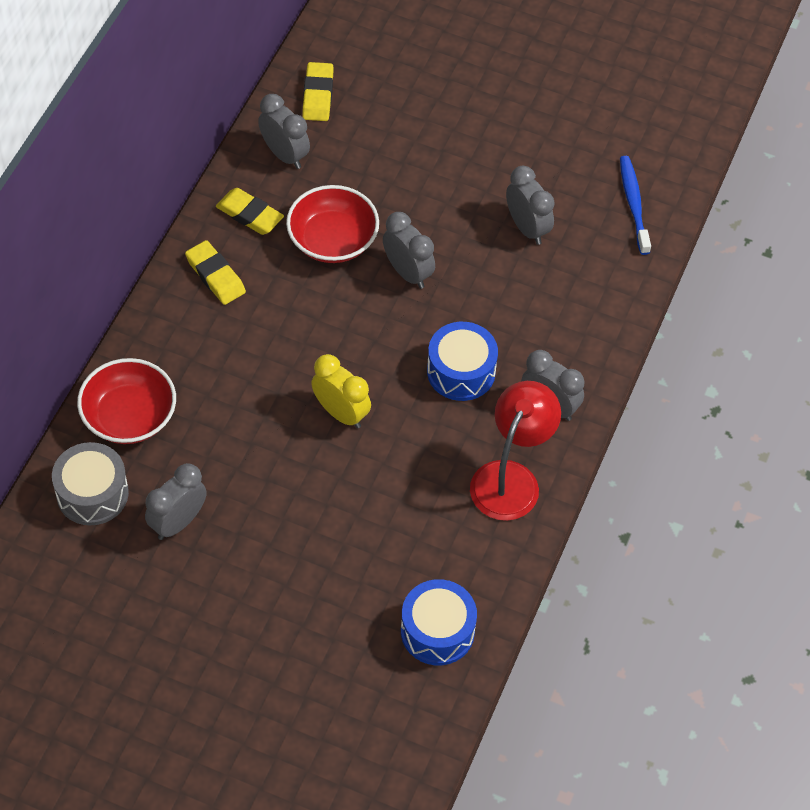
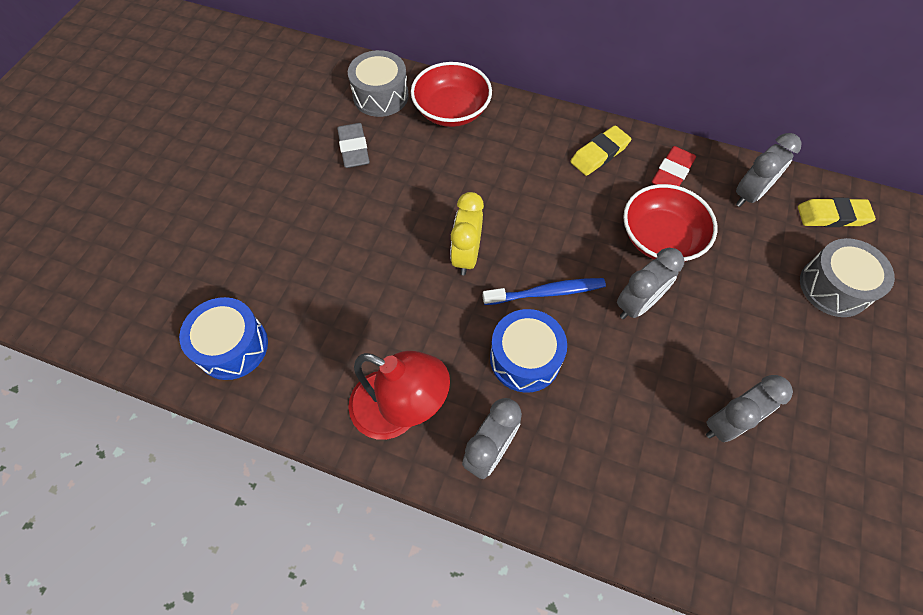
camera: 90 degrees right, 5 degrees up
(178, 522) = (354, 149): grey clock -> grey eraser
(250, 214) = (672, 173): yellow eraser -> red eraser
(341, 413) = (466, 255): yellow clock -> yellow clock turned 150 degrees clockwise
(398, 117) = (834, 287): none -> grey drum
(633, 204) = (801, 555): blue toothbrush -> blue toothbrush (546, 292)

